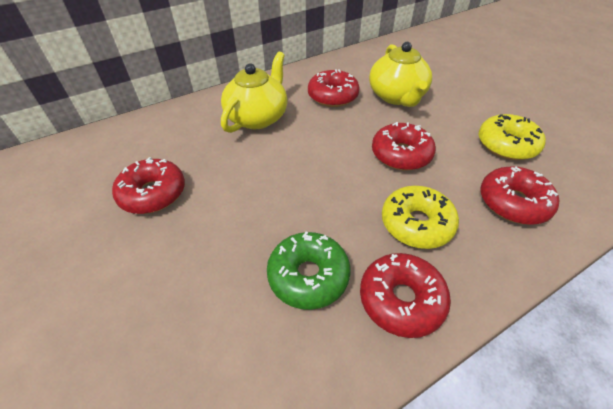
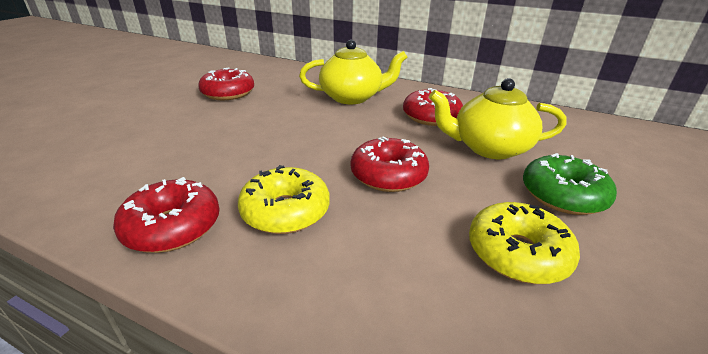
camera: 55 degrees right, 15 degrees down
(308, 276) = (180, 171): green donut -> green donut (563, 195)
(397, 96) = (489, 148): yellow teapot -> yellow teapot turned 45 degrees clockwise
(513, 203) = (393, 283): red donut -> none

